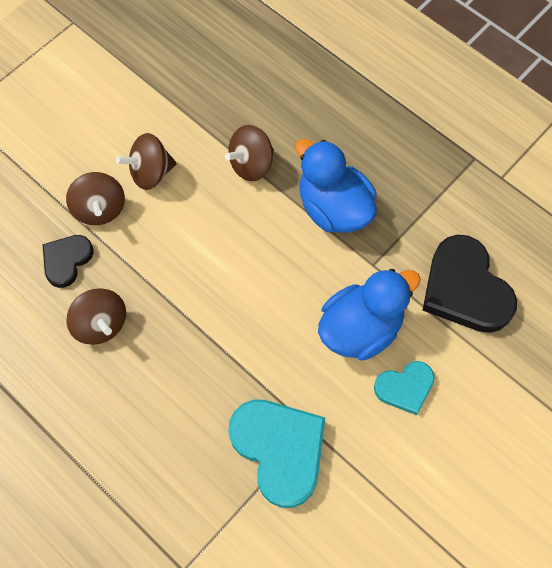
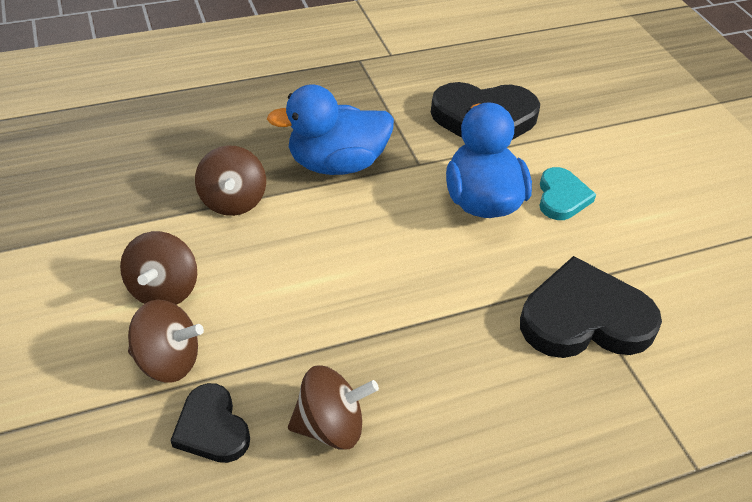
camera: 65 degrees left, 20 degrees down
(279, 450) = (584, 318): turquoise heart -> black heart

